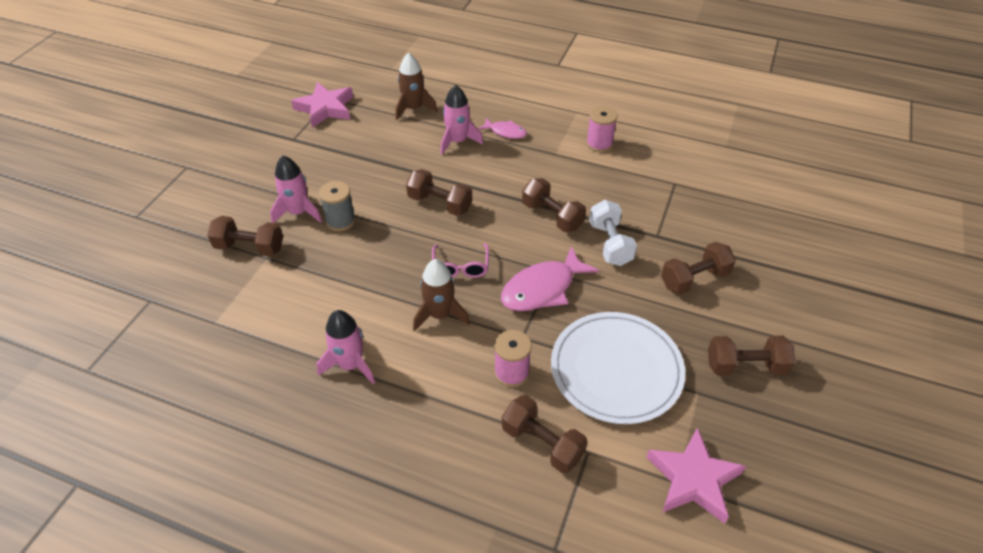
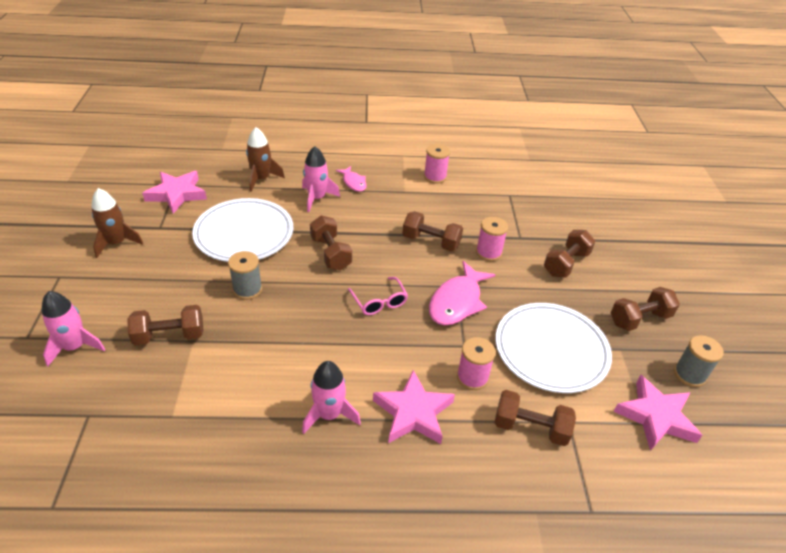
camera: 25 degrees left, 5 degrees down
(298, 212) = (202, 292): pink rocket -> pink rocket (75, 347)
(367, 163) = (244, 233): none -> white plate
(431, 388) = (413, 412): none -> pink star
(440, 204) = (331, 253): brown dumbbell -> brown dumbbell turned 60 degrees clockwise
(440, 315) = (385, 347): brown rocket -> brown rocket (117, 243)
(505, 132) = (353, 182): pink fish -> pink fish turned 60 degrees clockwise
(610, 244) = (488, 252): white dumbbell -> pink spool
(767, 447) = (689, 374): none -> grey spool

